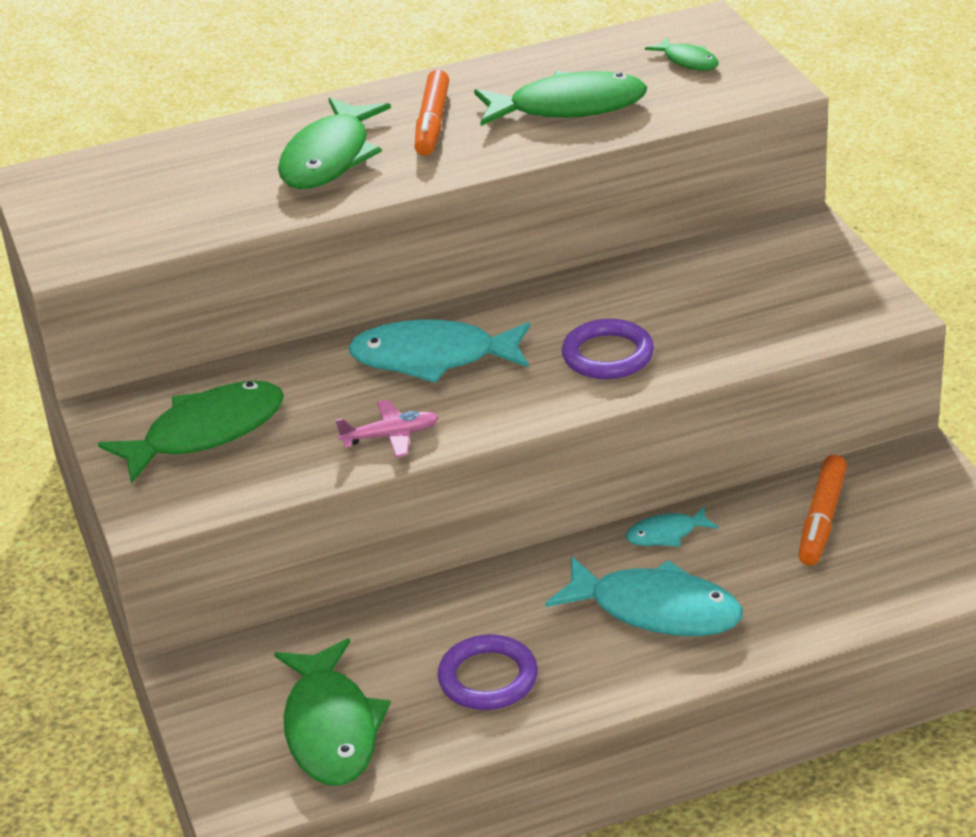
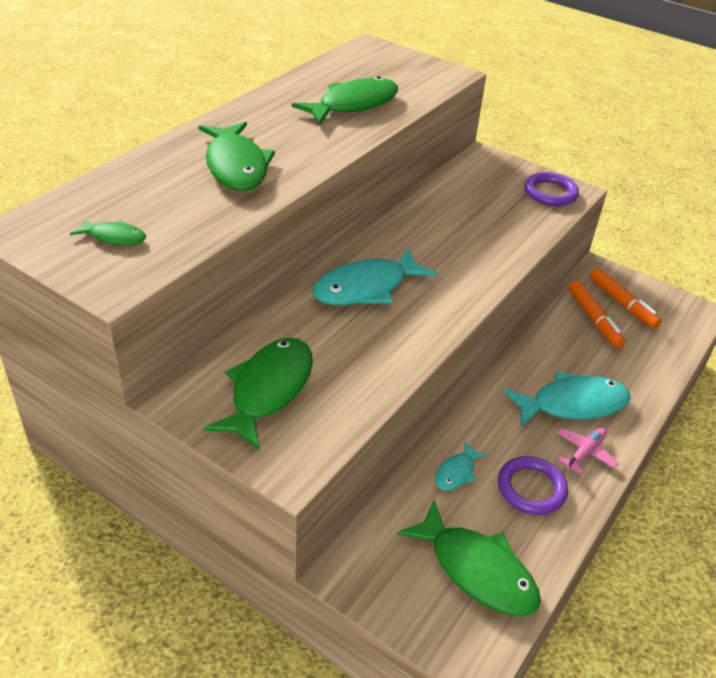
camera: 40 degrees left, 5 degrees up
(390, 436) = (396, 348): pink plane -> pink plane (584, 453)
(432, 123) = (280, 130): orange marker -> orange marker (622, 303)
(607, 355) = (465, 255): purple ring -> purple ring (550, 193)
(666, 534) = (529, 356): turquoise fish -> turquoise fish (456, 472)
(688, 61) = (389, 67): green fish -> green fish (114, 237)

